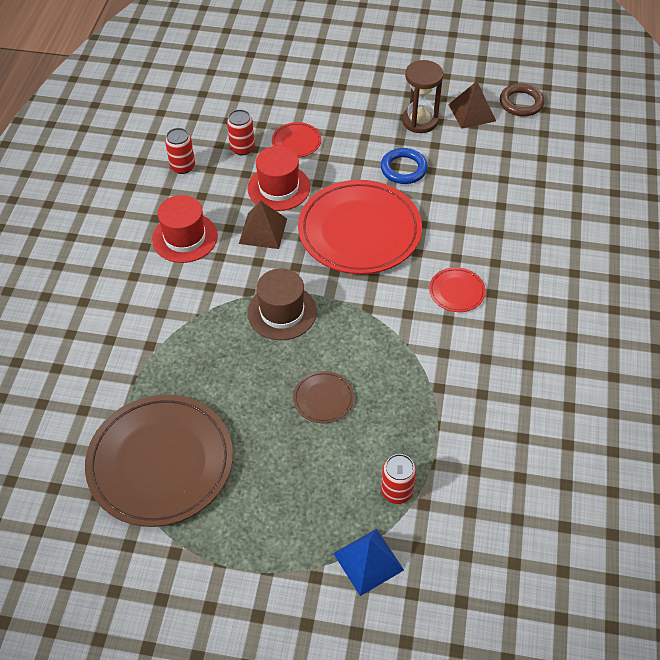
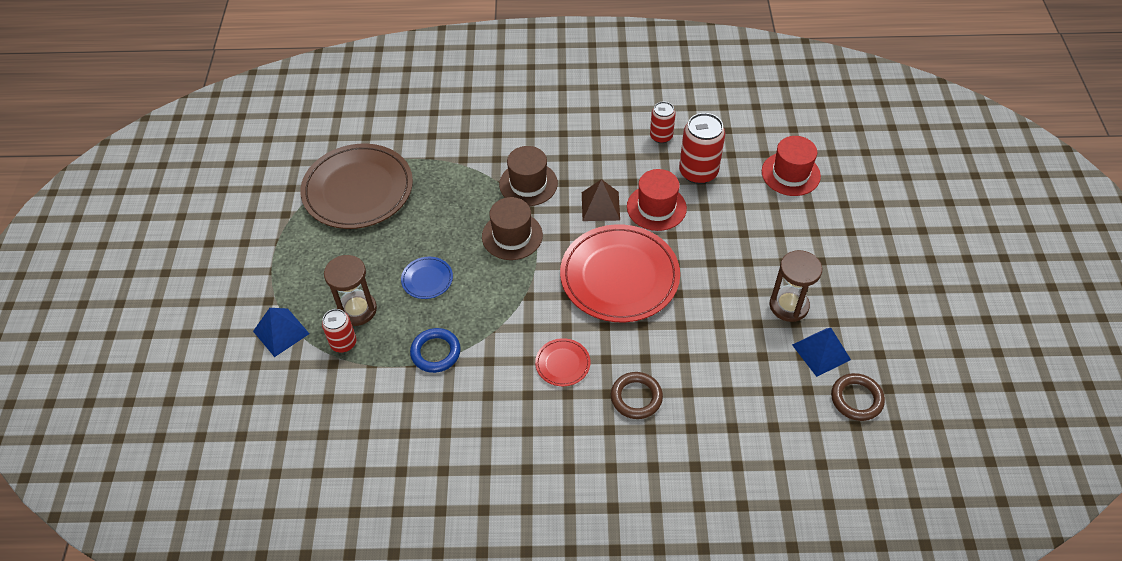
camera: 80 degrees right, 0 degrees up
(185, 237) = (579, 156): red hat -> red hat (790, 174)
(210, 288) = (528, 184): none -> brown hat
(242, 148) = (698, 172): red can -> red can, size x1.66
(296, 142) = (720, 210): red plate -> none
(323, 399) = (427, 279): brown plate -> blue plate
(351, 474) = (357, 310): none -> brown hourglass
(403, 169) = (713, 300): blue ring -> blue ring (435, 352)
(472, 112) = (821, 352): brown pyramid -> blue pyramid
(502, 242) = (636, 397): none -> brown ring

